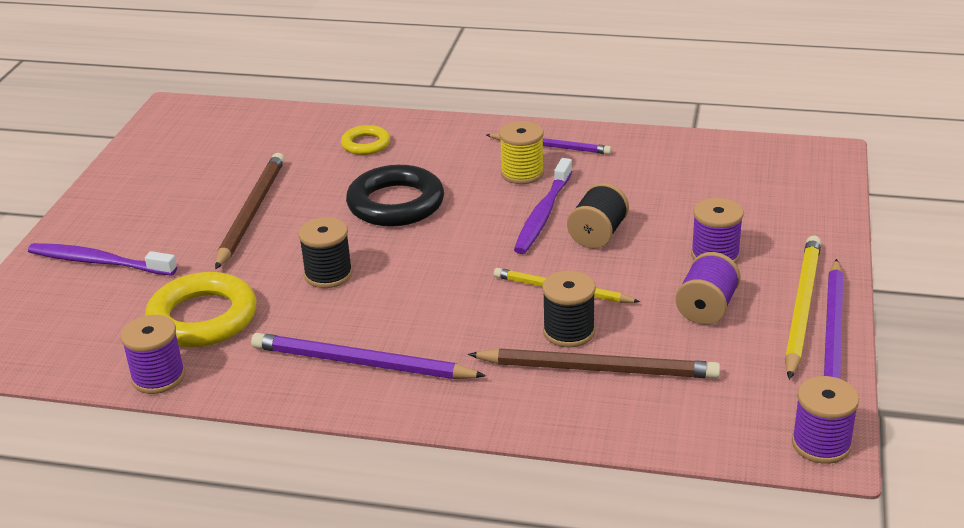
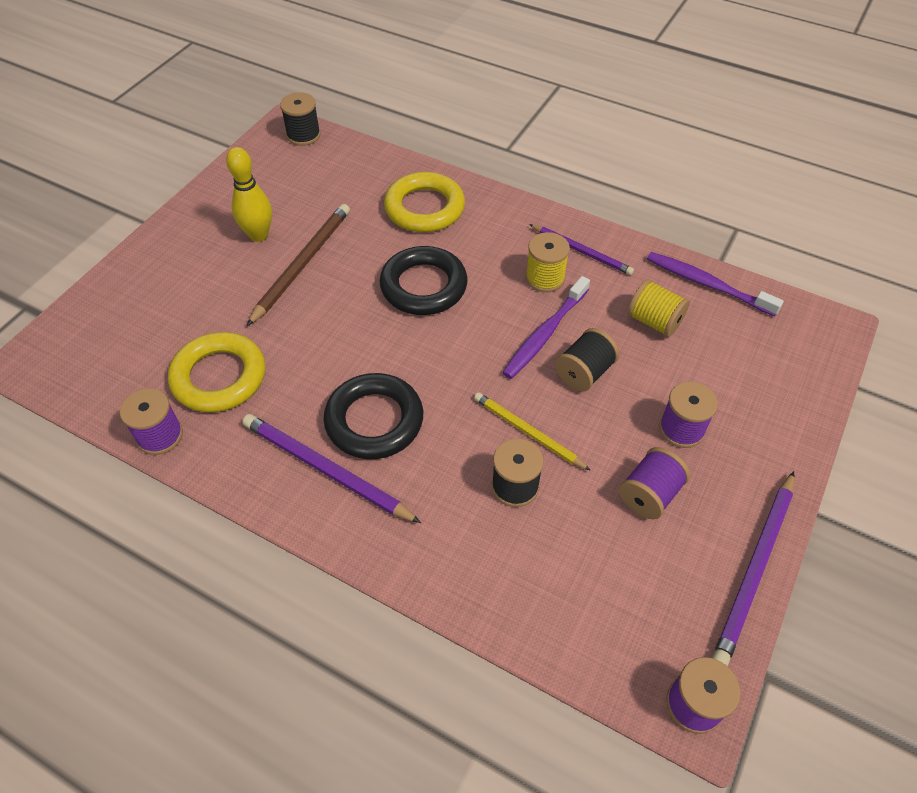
camera: 15 degrees right, 20 degrees up
(99, 262) = (164, 289): purple toothbrush -> purple toothbrush (708, 284)
(188, 199) = (258, 235): none -> yellow bowling pin
(328, 274) = (337, 355): black spool -> black spool (303, 135)
(366, 144) = (424, 208): yellow ring -> yellow ring, size x1.84
(395, 315) = (374, 420): none -> black ring
(597, 369) = (523, 540): brown pencil -> none
(649, 184) = (654, 321): none -> yellow spool
(801, 308) = (738, 521): yellow pencil -> none

